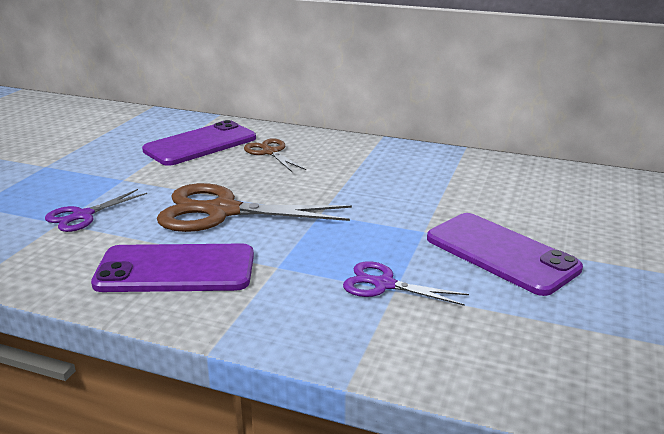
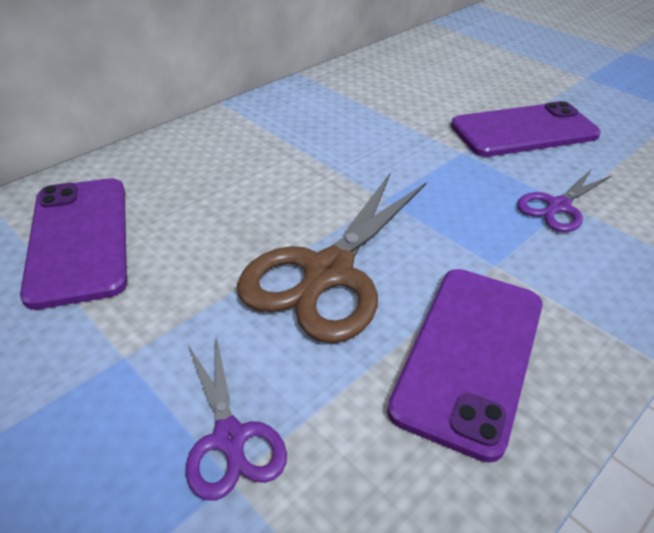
camera: 65 degrees left, 15 degrees up
(270, 152) = (181, 186): brown scissors -> none

